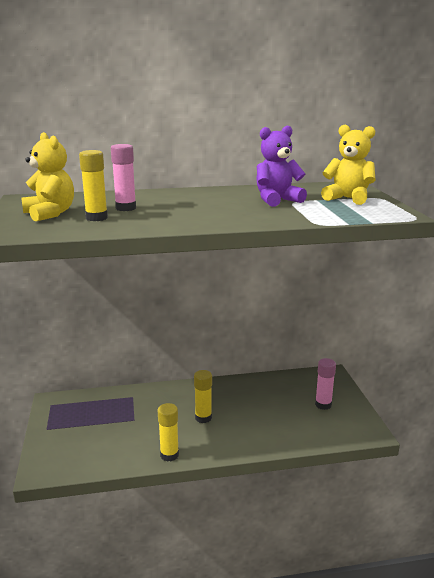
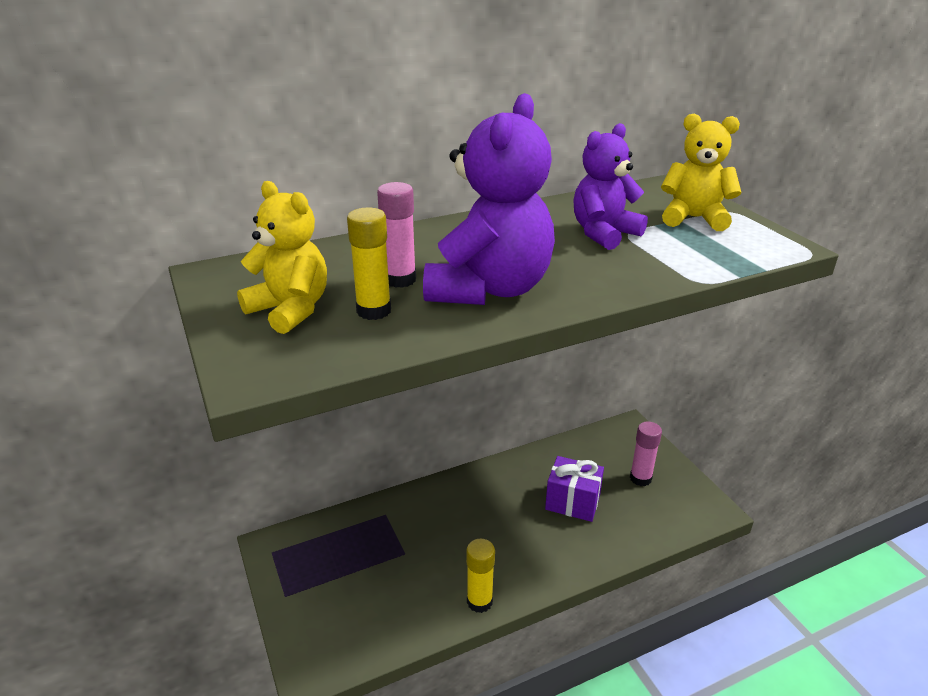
camera: 15 degrees left, 10 degrees up
(175, 215) = (489, 289): none -> purple teddy bear
(203, 418) = (498, 530): yellow glue stick -> none
(265, 410) = (572, 502): none -> purple gift

